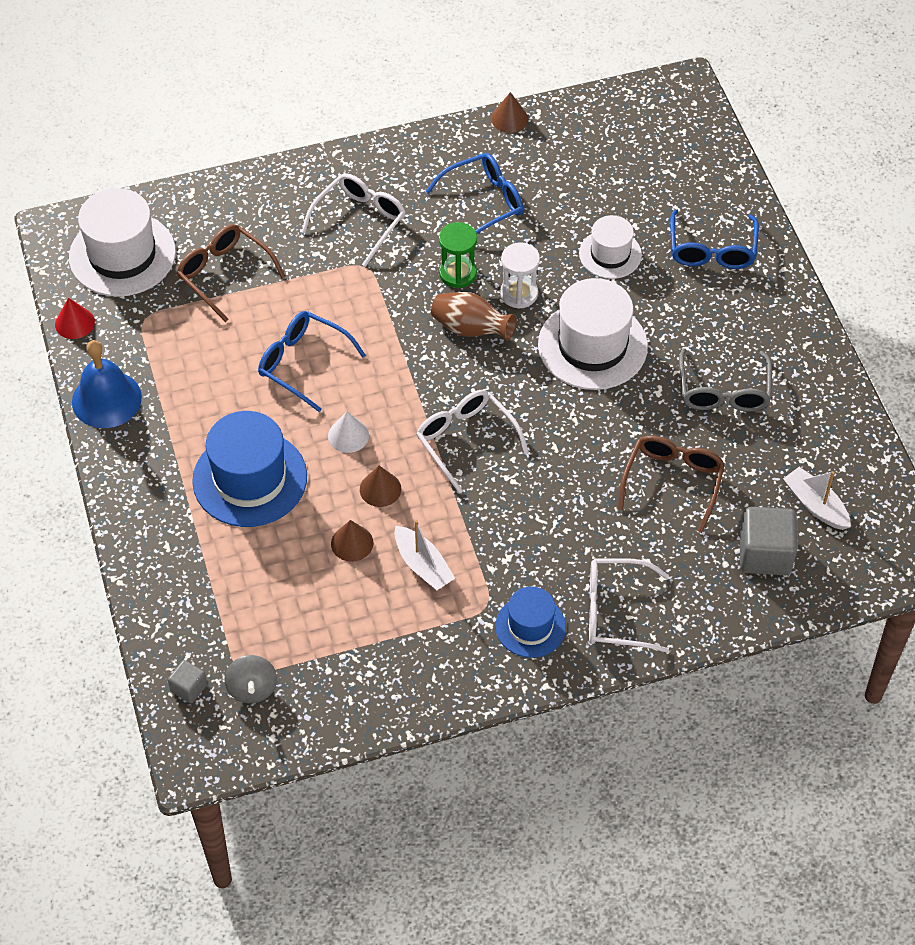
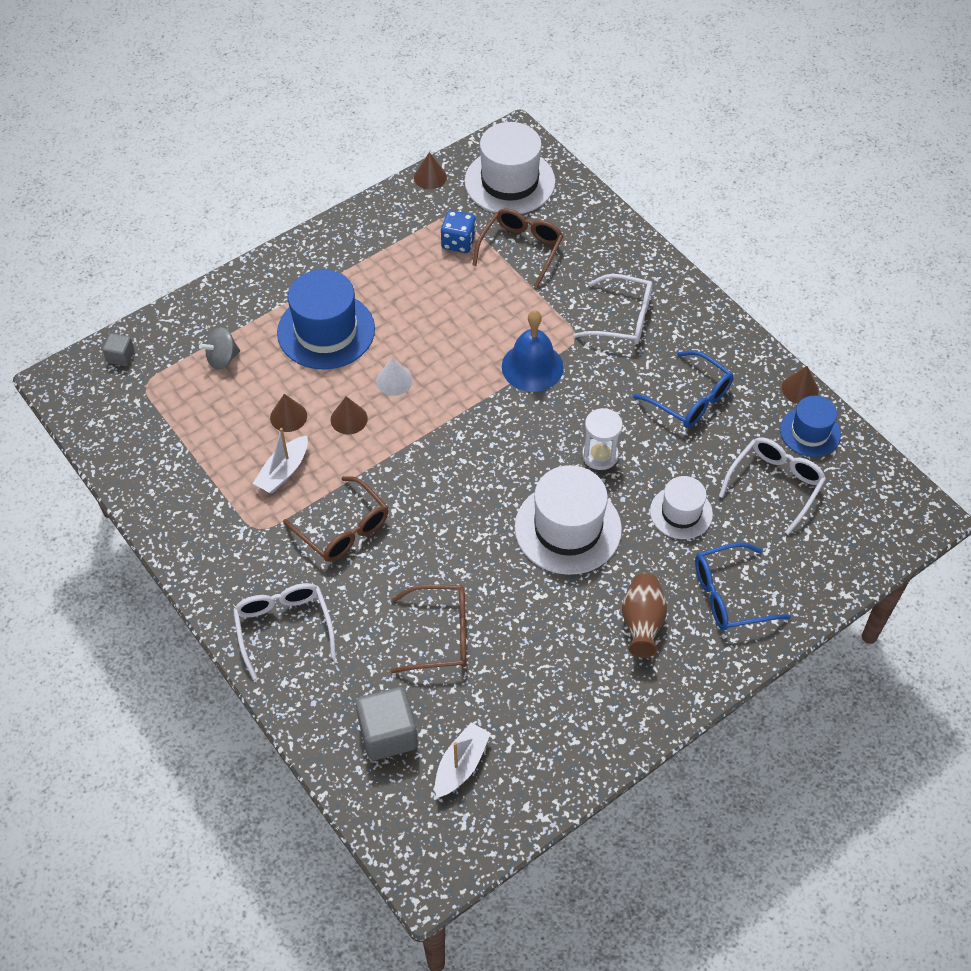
camera: 70 degrees right, 0 degrees up
(74, 323) = (430, 177): red cone -> brown cone
(106, 399) = (366, 220): blue bell -> blue bell (532, 367)
(185, 325) = (458, 242): none -> blue dice
(252, 688) = (131, 395): grey spinning top -> grey spinning top (222, 359)
(303, 364) = (454, 328): blue glasses -> none
(458, 273) = (600, 404): green hourglass -> none
(466, 441) = (422, 464): white glasses -> white glasses (774, 485)
(471, 329) = (543, 431): brown vase -> brown vase (642, 623)
(517, 530) = (343, 528): none -> brown glasses
(530, 626) = (248, 566): blue hat -> blue hat (810, 432)
(723, 390) = (563, 650): grey glasses -> none

